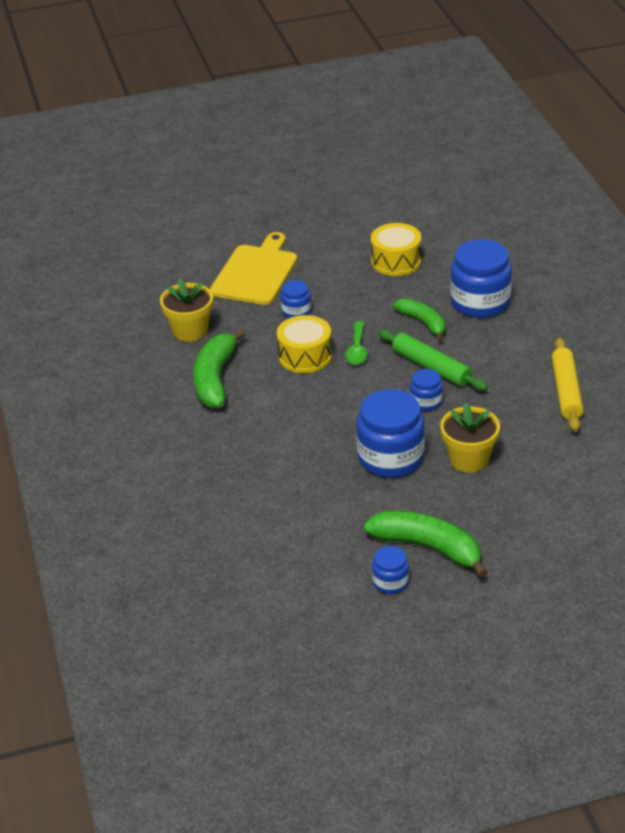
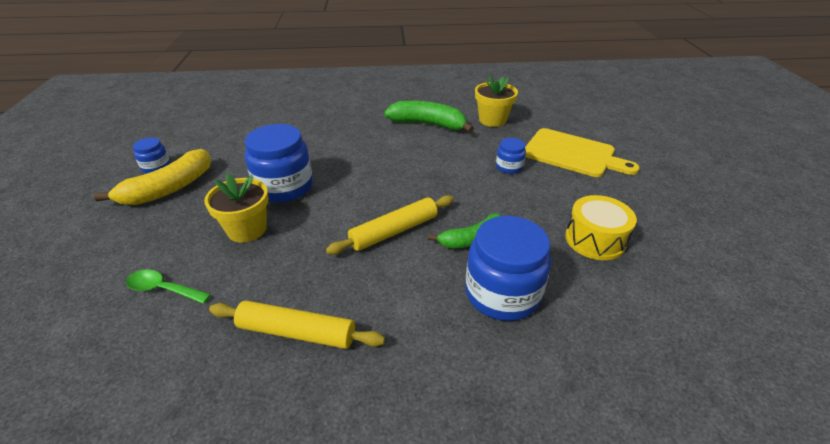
camera: 100 degrees right, 0 degrees up
(305, 356) = (441, 164): yellow drum -> none
(357, 350) = (440, 191): green spoon -> green spoon (163, 289)
(426, 402) = (343, 218): blue jar -> none
(428, 547) = (169, 188): green banana -> yellow banana
(431, 367) = (394, 231): green rolling pin -> yellow rolling pin

